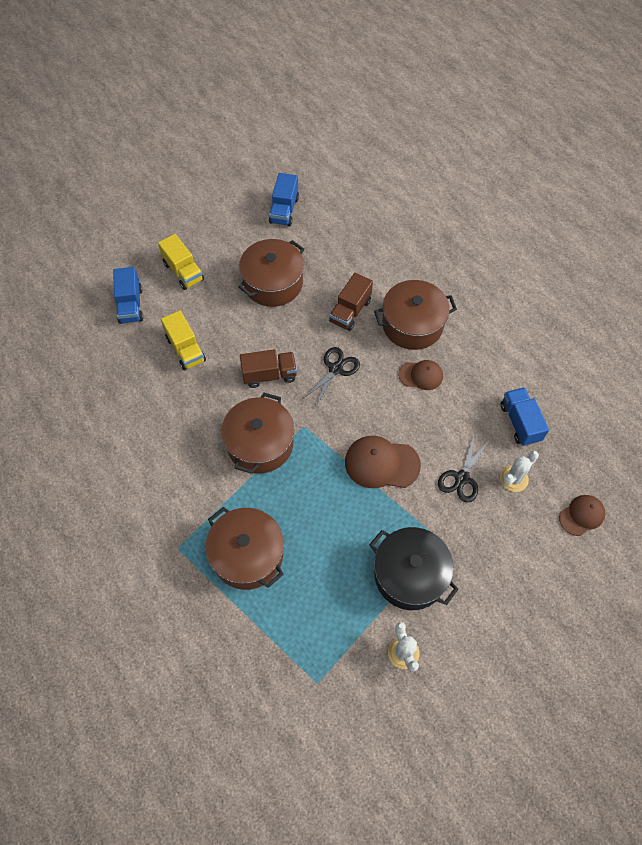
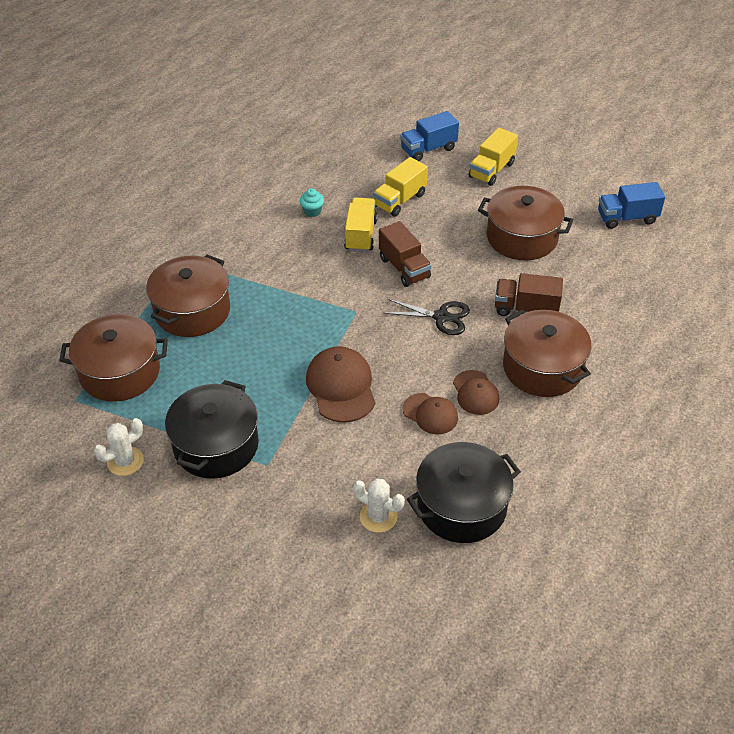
camera: 70 degrees right, 15 degrees down
(165, 420) = (312, 211): none -> turquoise cupcake
(215, 393) = (360, 235): none -> yellow truck
(260, 444) = (319, 284): brown pot -> brown pot (120, 372)
(462, 478) = (356, 464): black scissors -> none
(520, 422) = (461, 506): blue truck -> black pot
(582, 515) = (358, 602): brown cap -> brown cap (430, 414)

